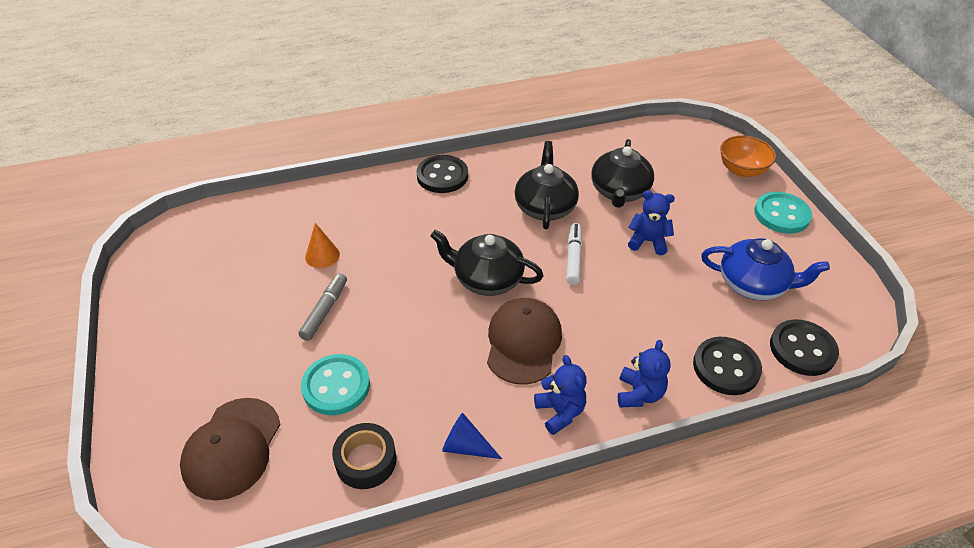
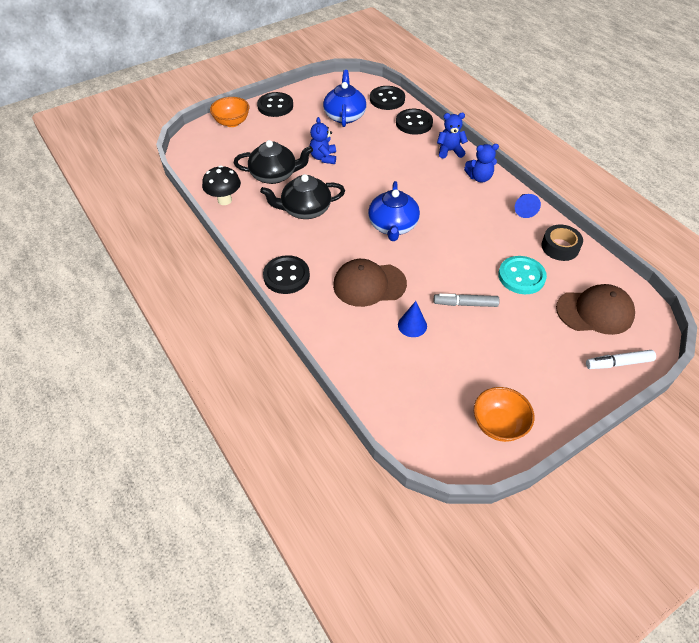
camera: 105 degrees left, 5 degrees up
(162, 287) = (499, 425): none -> orange bowl
(322, 255) = (412, 325): orange cone -> blue cone
(487, 279) = (393, 226): black teapot -> blue teapot
(523, 342) = (439, 199): brown cap -> brown cap (369, 284)
(560, 412) = (479, 177): blue teddy bear -> blue teddy bear turned 150 degrees counterclockwise
(573, 258) = (353, 188): white marker -> white marker (618, 363)
(582, 148) = (224, 200): none -> black mushroom
(781, 214) = (275, 106): turquoise button -> black button

